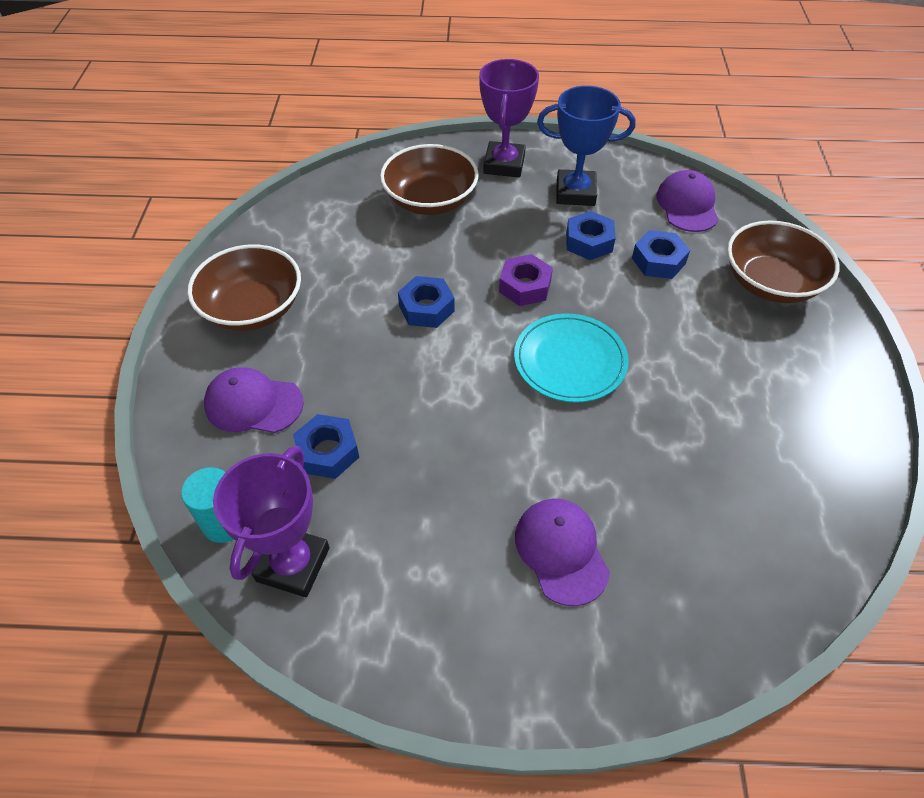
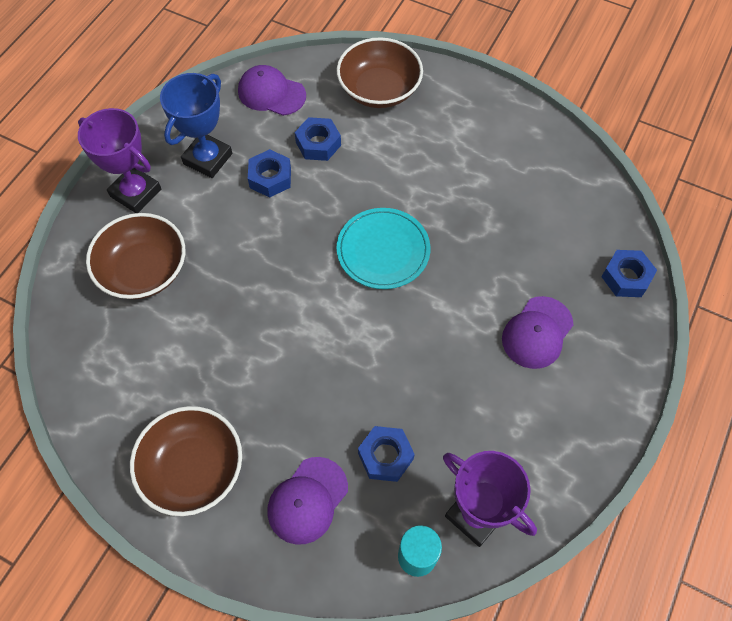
camera: 65 degrees left, 10 degrees up
(426, 308) = (274, 326): blue nut -> blue nut (626, 277)
(525, 286) = (292, 245): purple nut -> none
(561, 551) = (537, 332): purple cap -> purple cap turned 60 degrees counterclockwise

